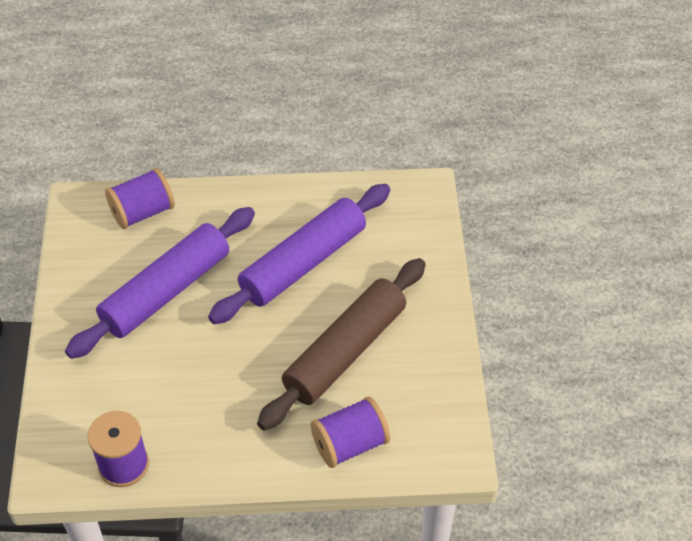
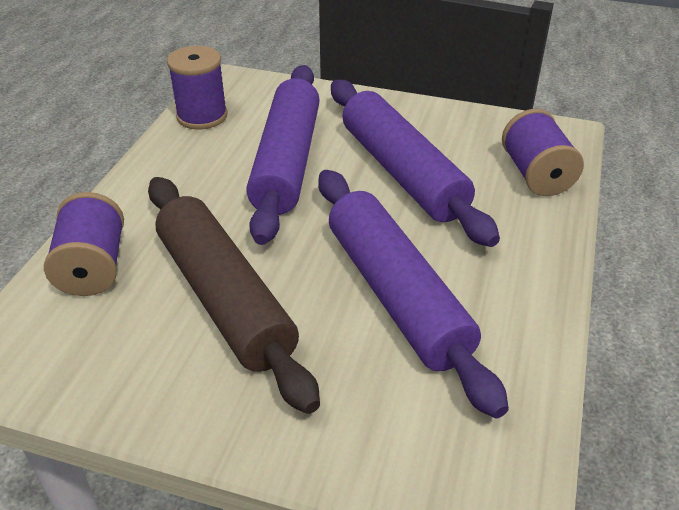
camera: 110 degrees right, 10 degrees down
(177, 371) = (287, 162): none -> purple rolling pin

